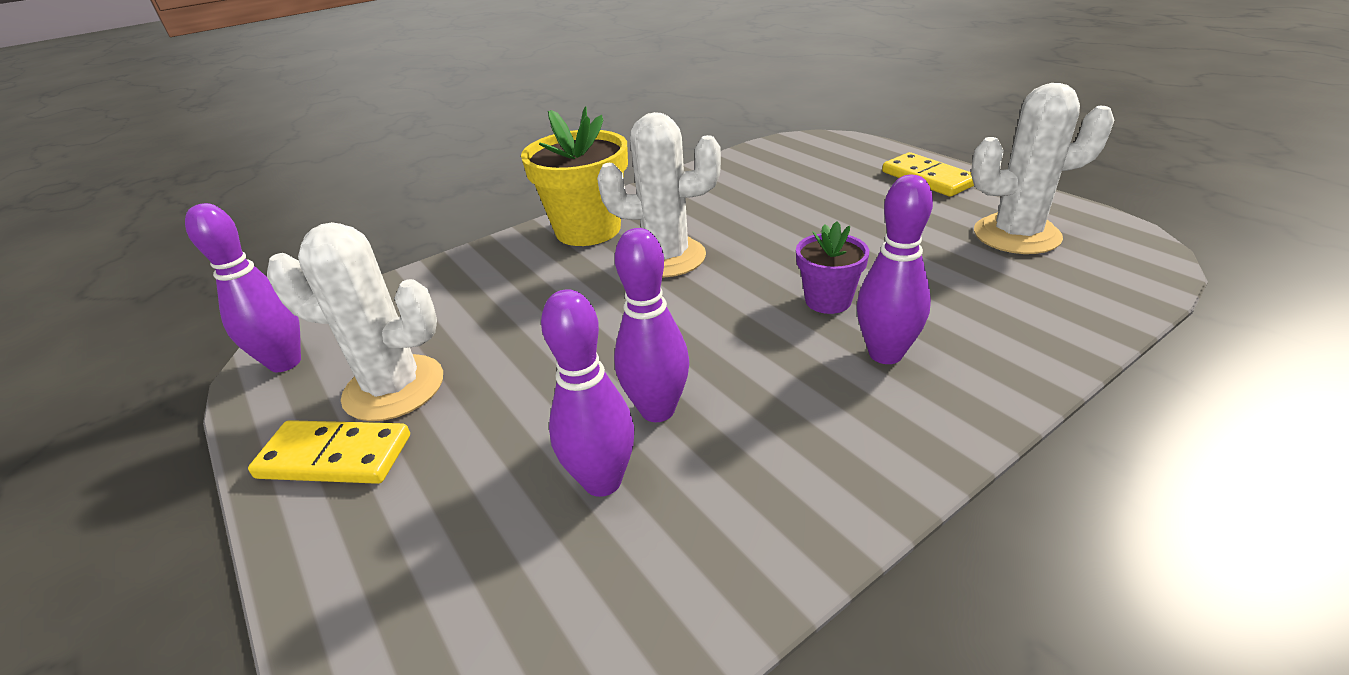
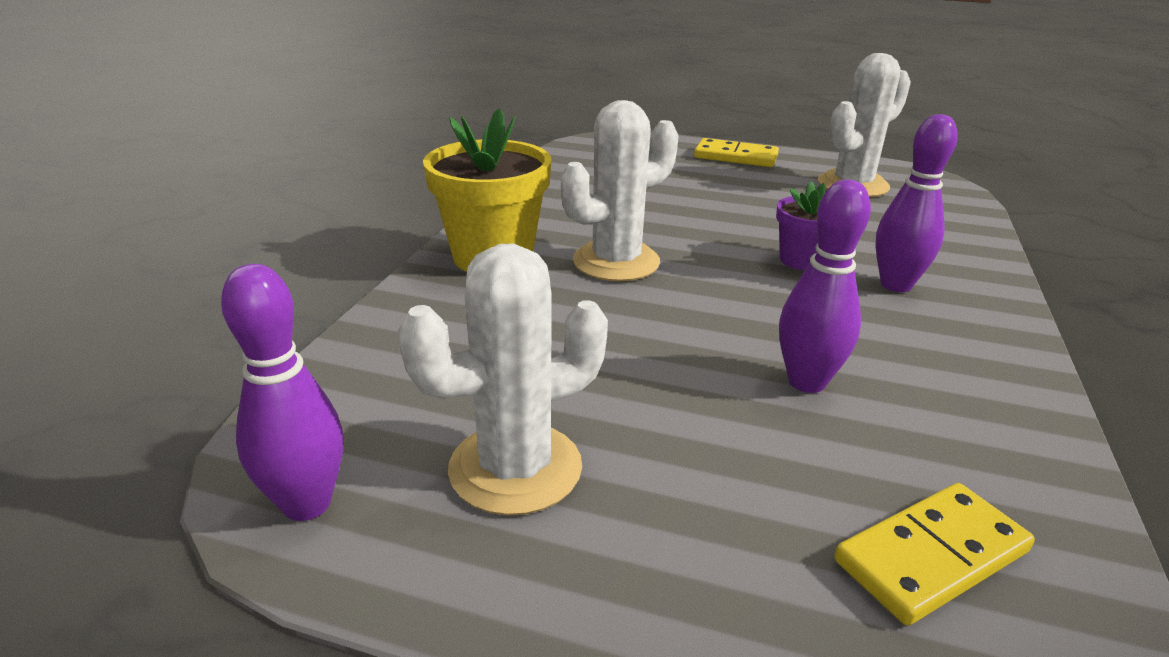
camera: 40 degrees left, 5 degrees down
(335, 456) = (559, 561): yellow domino -> yellow domino (931, 556)
(602, 481) = (853, 452): purple bowling pin -> none

